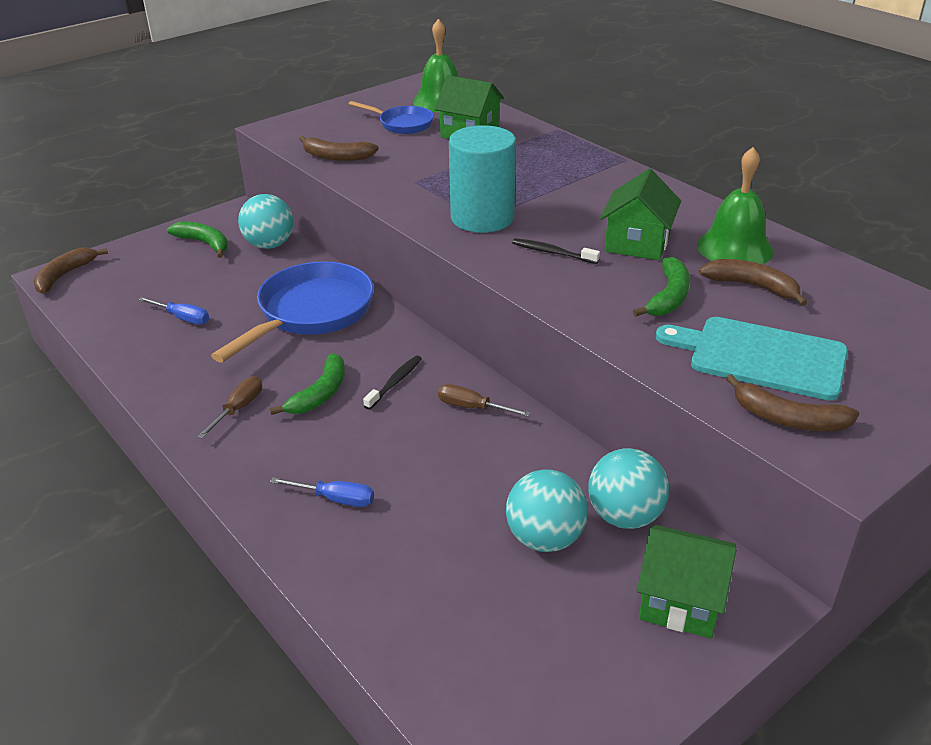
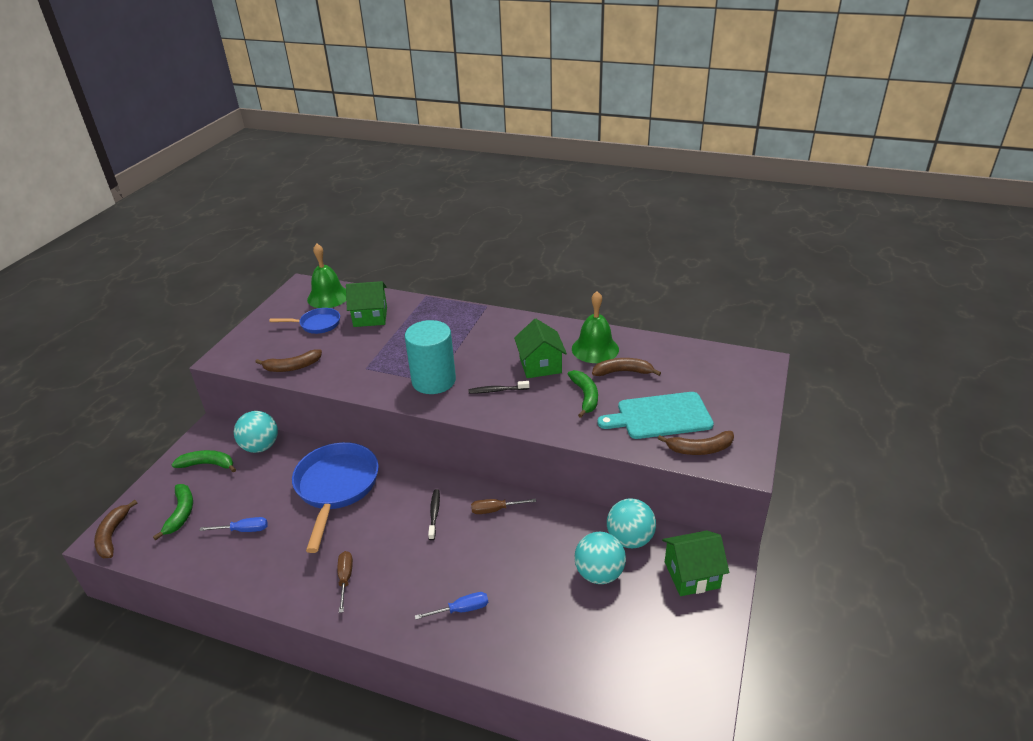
camera: 30 degrees left, 0 degrees up
(320, 394) = (392, 543): green banana -> green banana (181, 513)

